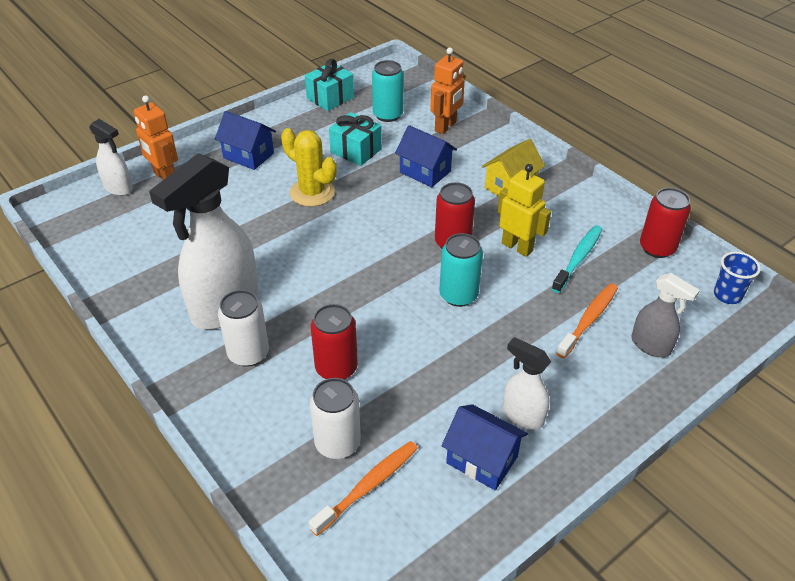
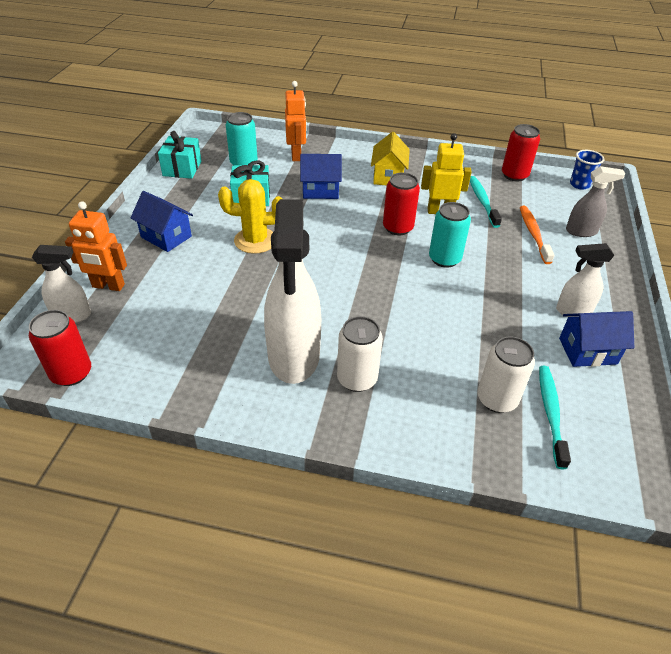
camera: 40 degrees left, 0 degrees up
(248, 156) = (166, 237): blue house -> blue house turned 45 degrees clockwise
(336, 368) = (430, 350): red can -> red can (71, 373)
(368, 486) = (550, 413): orange toothbrush -> turquoise toothbrush

